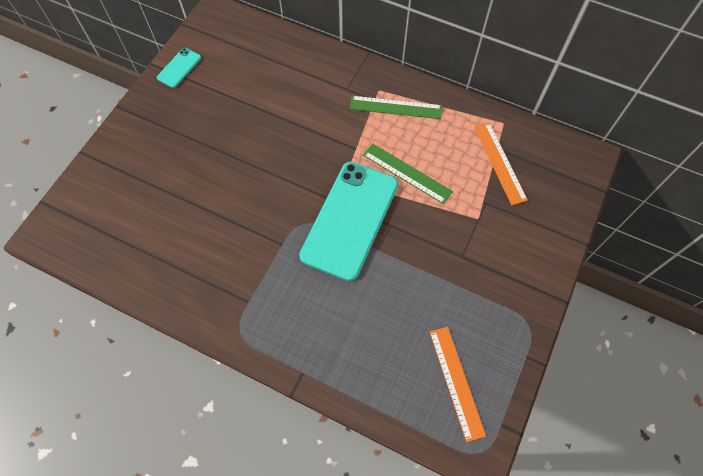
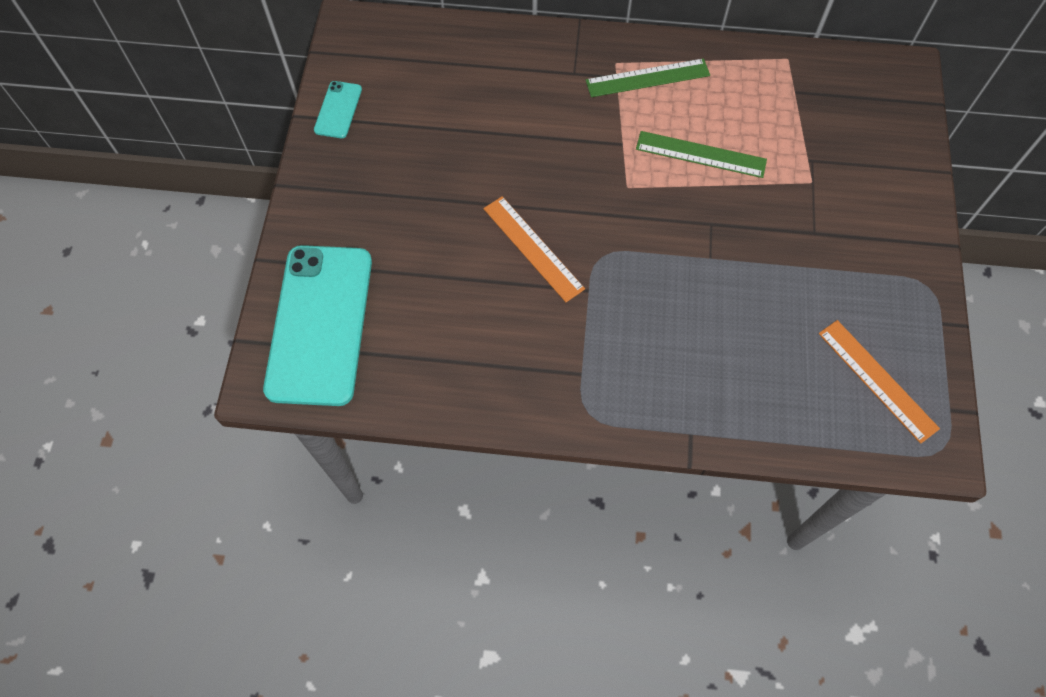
camera: 20 degrees left, 0 degrees up
(350, 220) = (658, 233): turquoise phone -> turquoise phone (320, 324)
(499, 162) = (806, 107): orange ruler -> orange ruler (533, 248)

